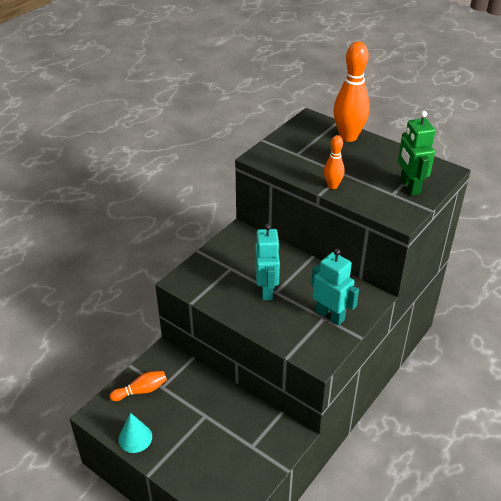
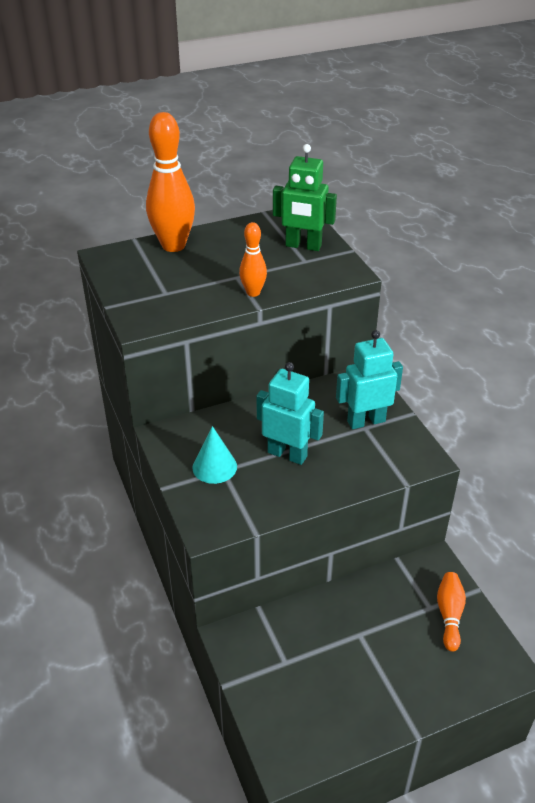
camera: 60 degrees left, 0 degrees up
(135, 438) = (352, 728): turquoise cone -> turquoise cone (214, 467)
(141, 391) = (277, 689): orange bowling pin -> orange bowling pin (449, 615)

